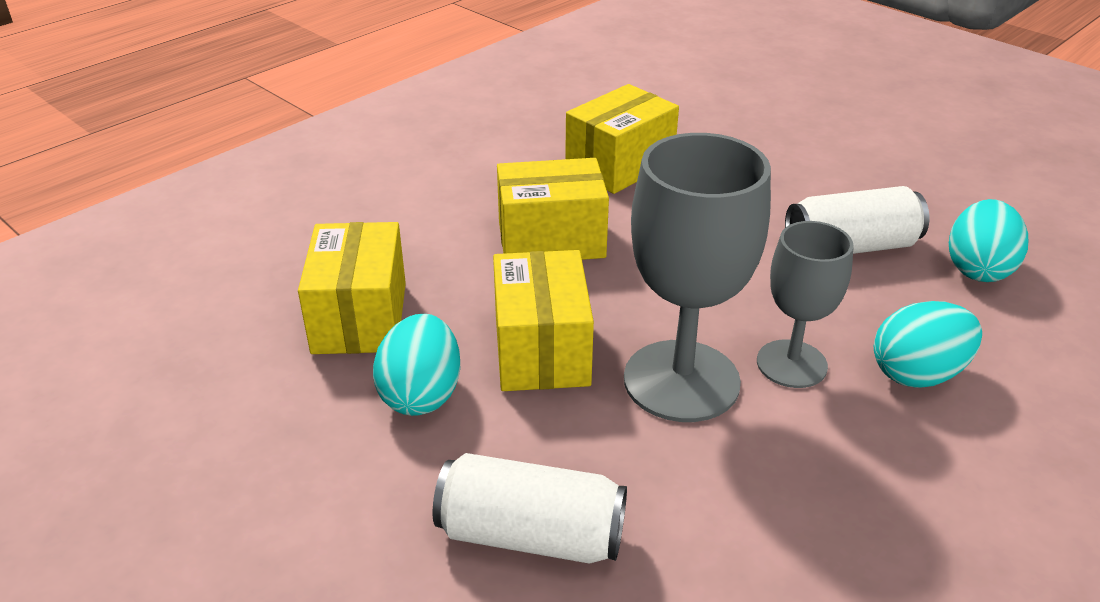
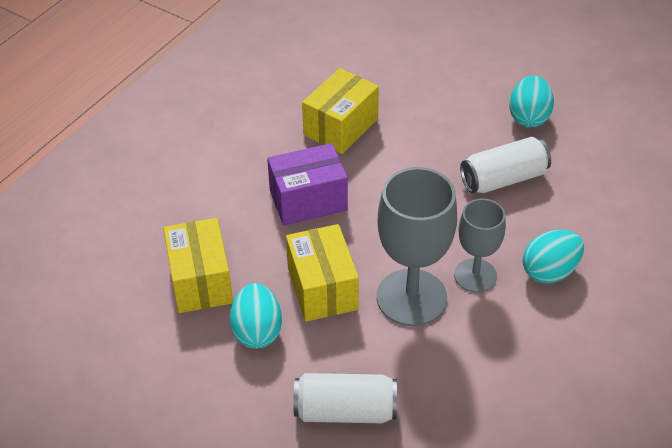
camera: 10 degrees left, 10 degrees up
(551, 240) = (308, 200): yellow box -> purple box
(978, 269) = (584, 186): turquoise egg -> turquoise egg (529, 117)

